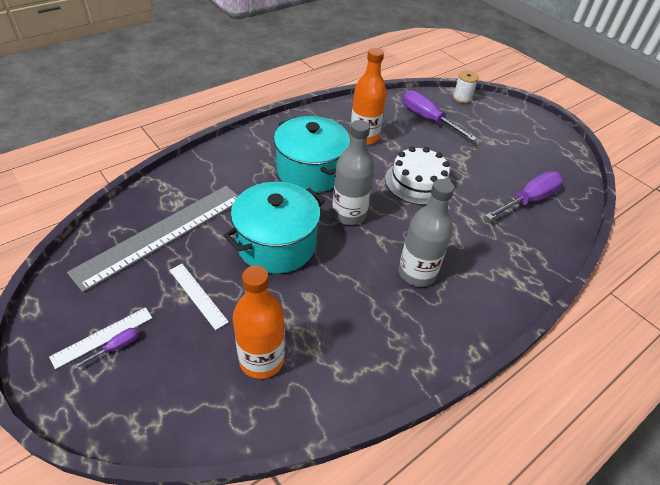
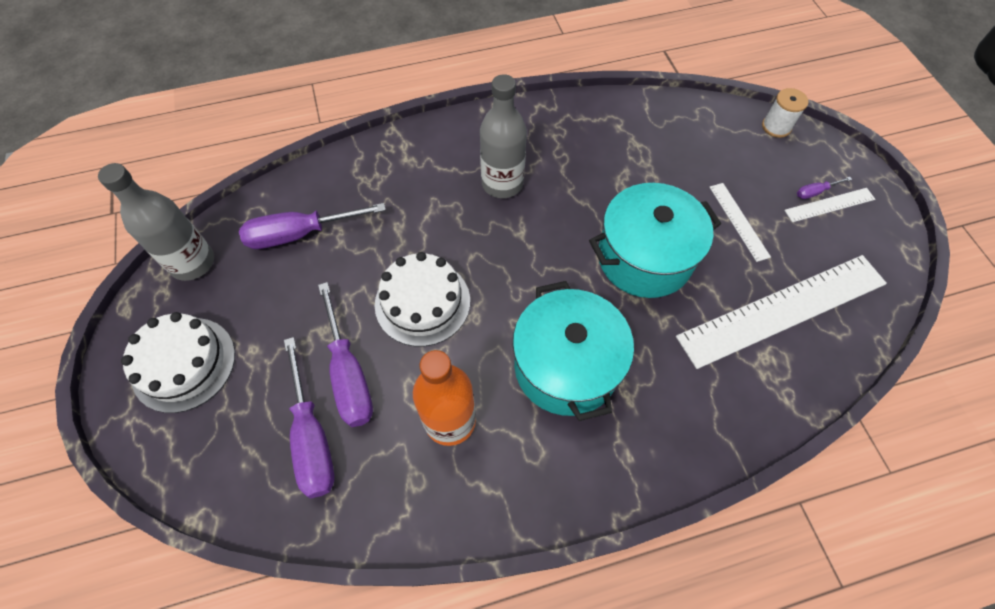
camera: 155 degrees left, 15 degrees up
(162, 234) = (782, 309): grey ruler -> white ruler
(262, 359) = (682, 149): orange bottle -> none
(349, 214) = (542, 276): grey bottle -> grey bottle (193, 263)
(432, 143) = (349, 373): none -> purple screwdriver
(462, 98) = (199, 485): white spool -> white spool (776, 127)
(518, 130) = (184, 364): none -> white cake

